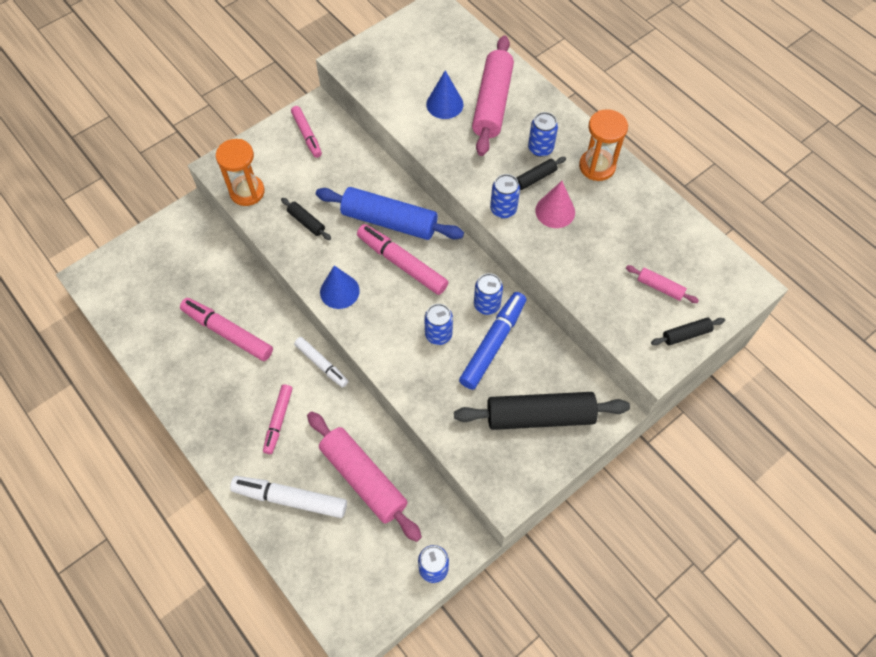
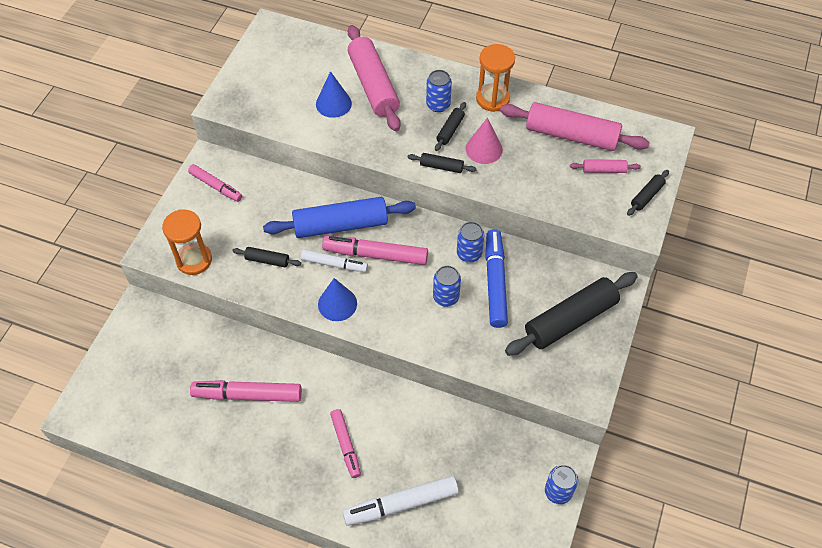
camera: 30 degrees left, 5 degrees down
(321, 364) = (351, 378): white marker -> white marker (334, 264)
(363, 479) = (452, 453): pink rolling pin -> pink rolling pin (571, 135)
(503, 209) = (441, 167): blue can -> black rolling pin

